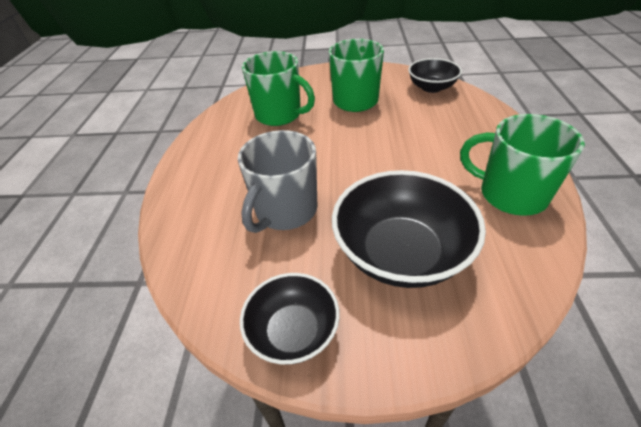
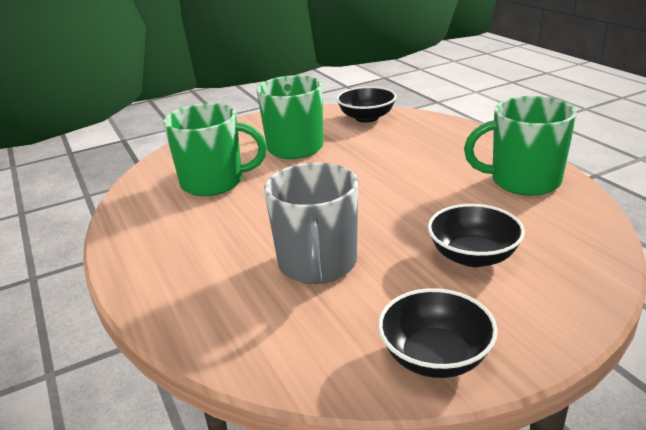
camera: 30 degrees left, 15 degrees down
(401, 253) = (473, 256): black bowl -> black bowl, size x0.59

